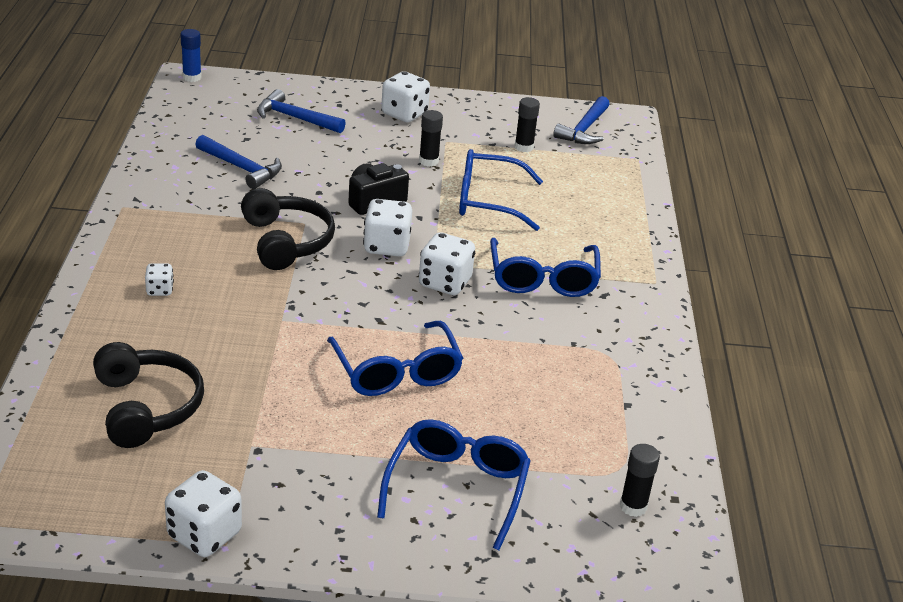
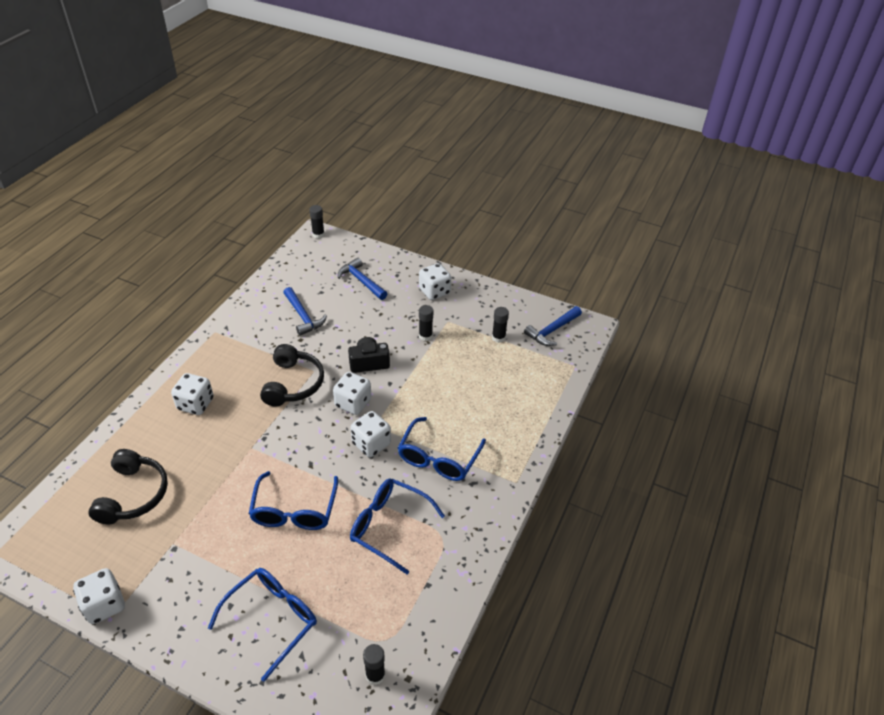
camera: 25 degrees right, 10 degrees up
(160, 290) = (195, 404): white dice -> white dice, size x1.84
(192, 77) = (318, 234): blue glue stick -> black glue stick
(488, 201) = (444, 380): blue glasses -> blue glasses (389, 526)

